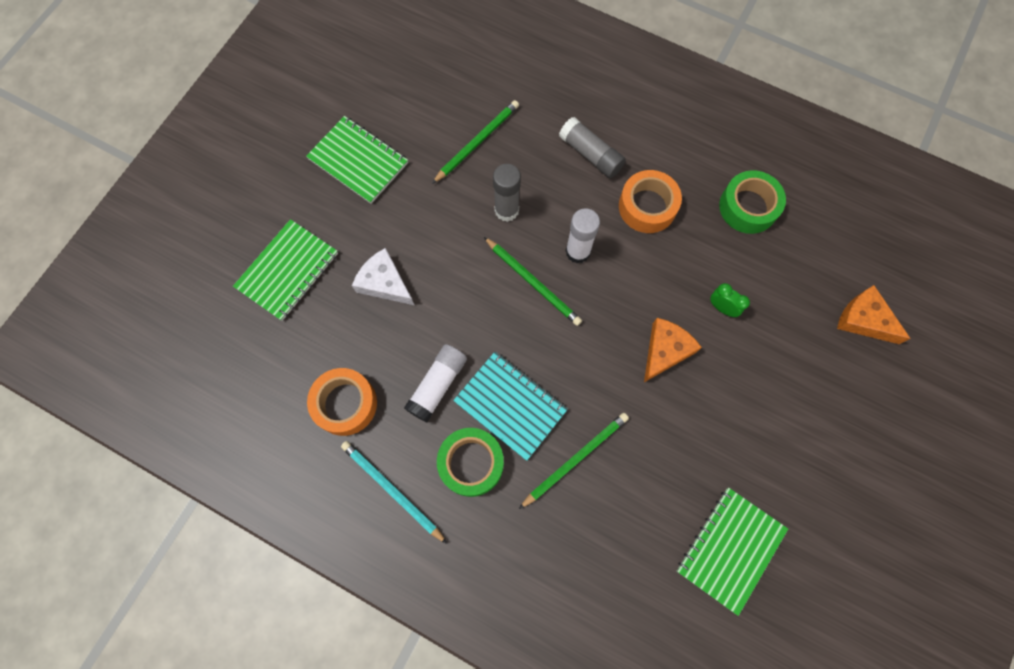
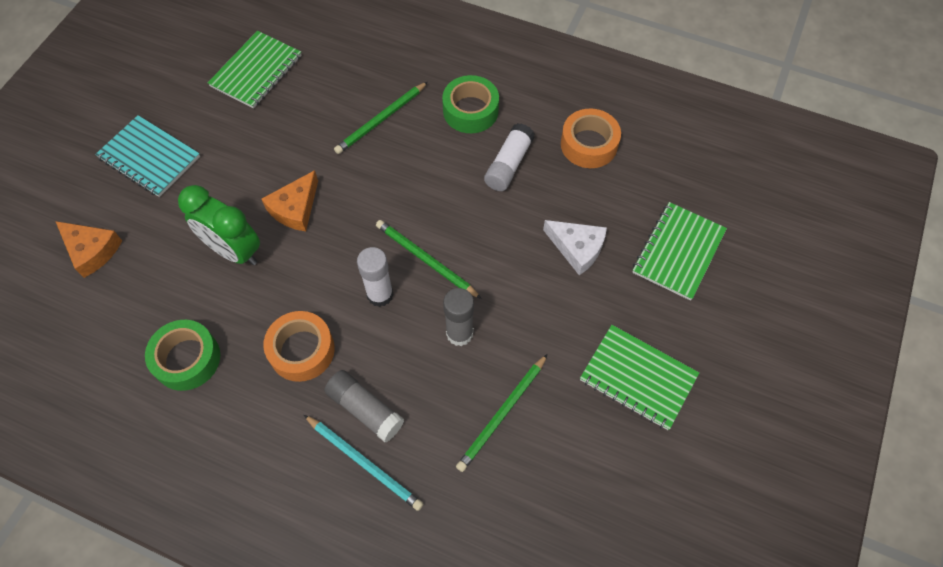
camera: 175 degrees right, 10 degrees down
(392, 490) = (534, 88): turquoise pencil -> turquoise pencil (364, 463)
(510, 406) = (440, 154): turquoise notebook -> turquoise notebook (149, 157)
(722, 308) = (234, 251): green clock -> green clock, size x2.12

